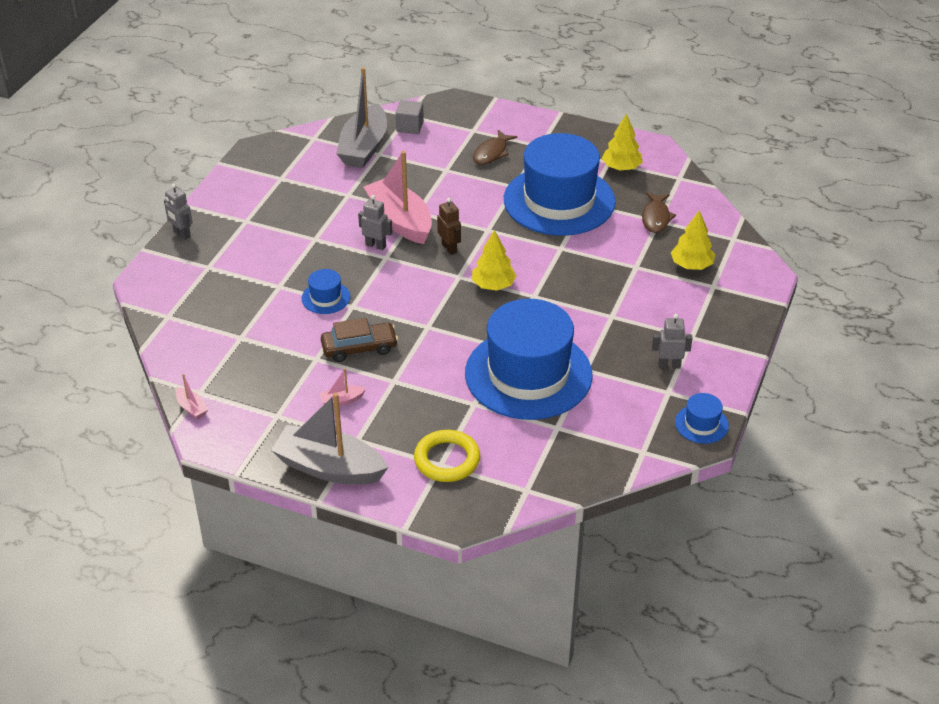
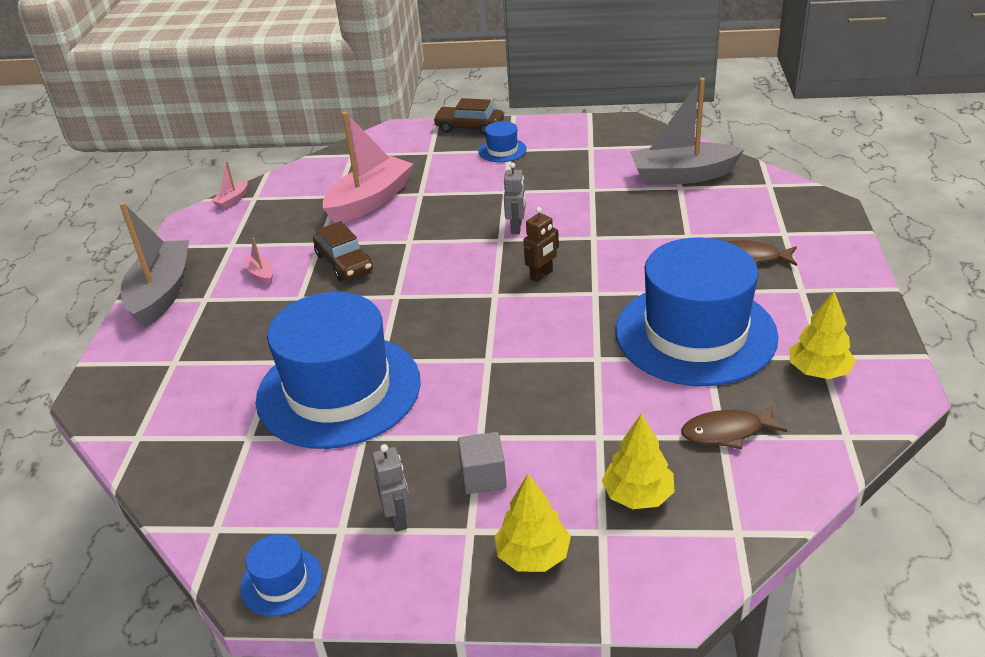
camera: 75 degrees right, 5 degrees down
(181, 234) = (469, 127): grey robot -> brown car
(326, 298) = (415, 223): blue hat -> blue hat (502, 150)
(400, 220) = (570, 231): pink boat -> pink boat (370, 201)
(410, 127) = (748, 191): grey cube -> grey cube (483, 477)
(447, 460) = (181, 365): yellow ring -> none
(493, 285) = (491, 323): yellow tree -> yellow tree (533, 555)

